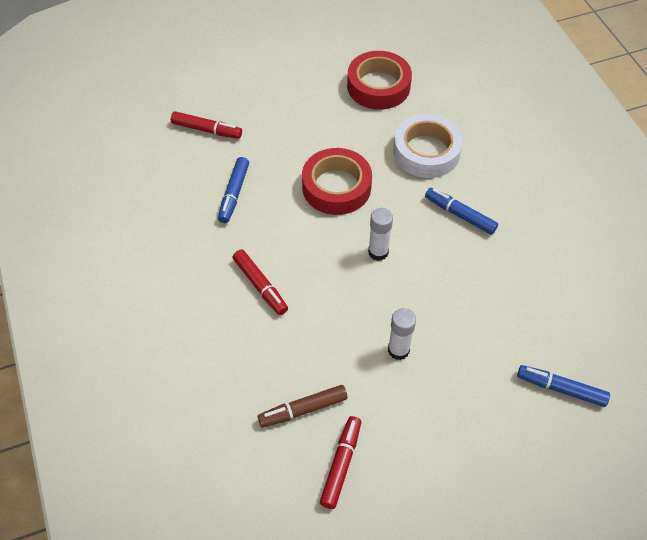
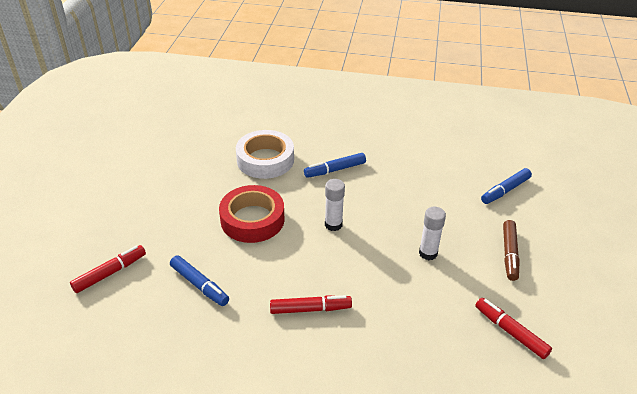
camera: 60 degrees left, 15 degrees down
(303, 409) = (449, 333): brown marker -> brown marker (509, 254)
(378, 86) = (179, 154): red tape -> none

